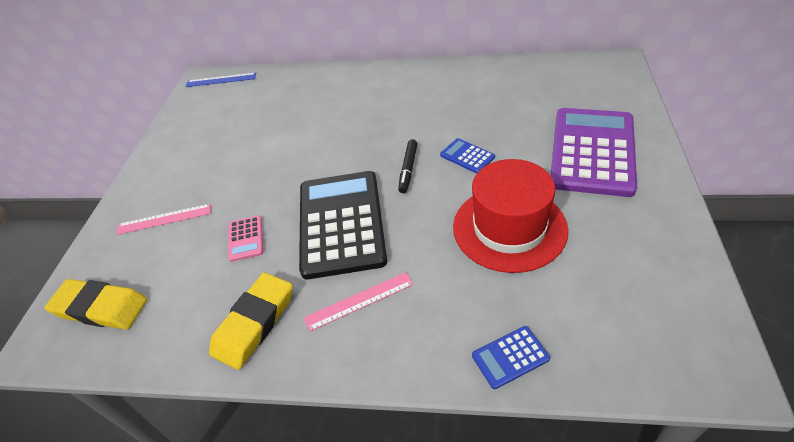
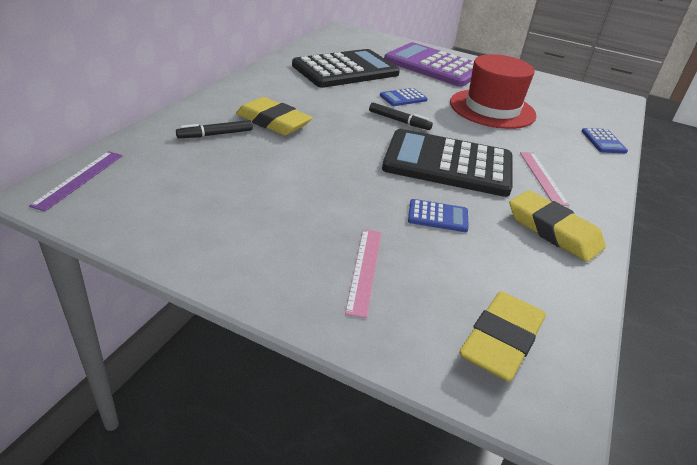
camera: 80 degrees left, 10 degrees down
(221, 80) = (79, 179): blue ruler -> purple ruler
(246, 238) = (438, 216): pink calculator -> blue calculator
(306, 95) = (215, 134): none -> black marker
(346, 108) = (273, 122): none -> yellow eraser
(497, 102) = (345, 70): none -> black calculator

